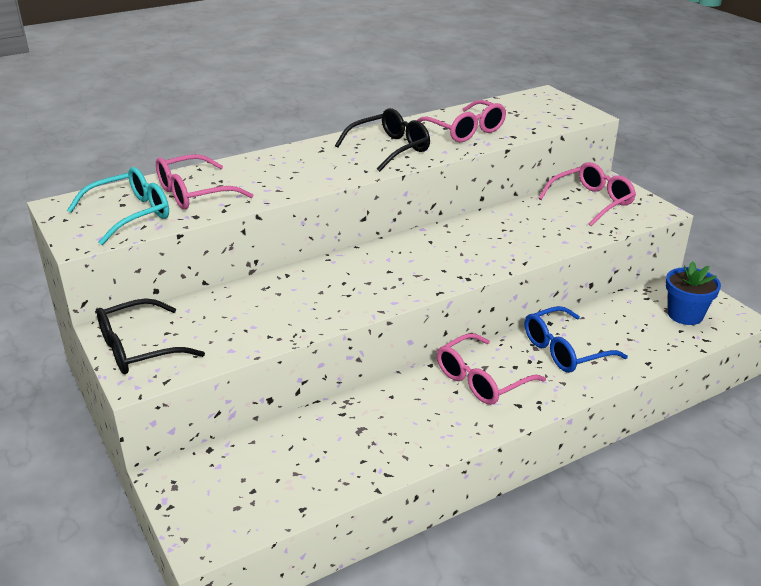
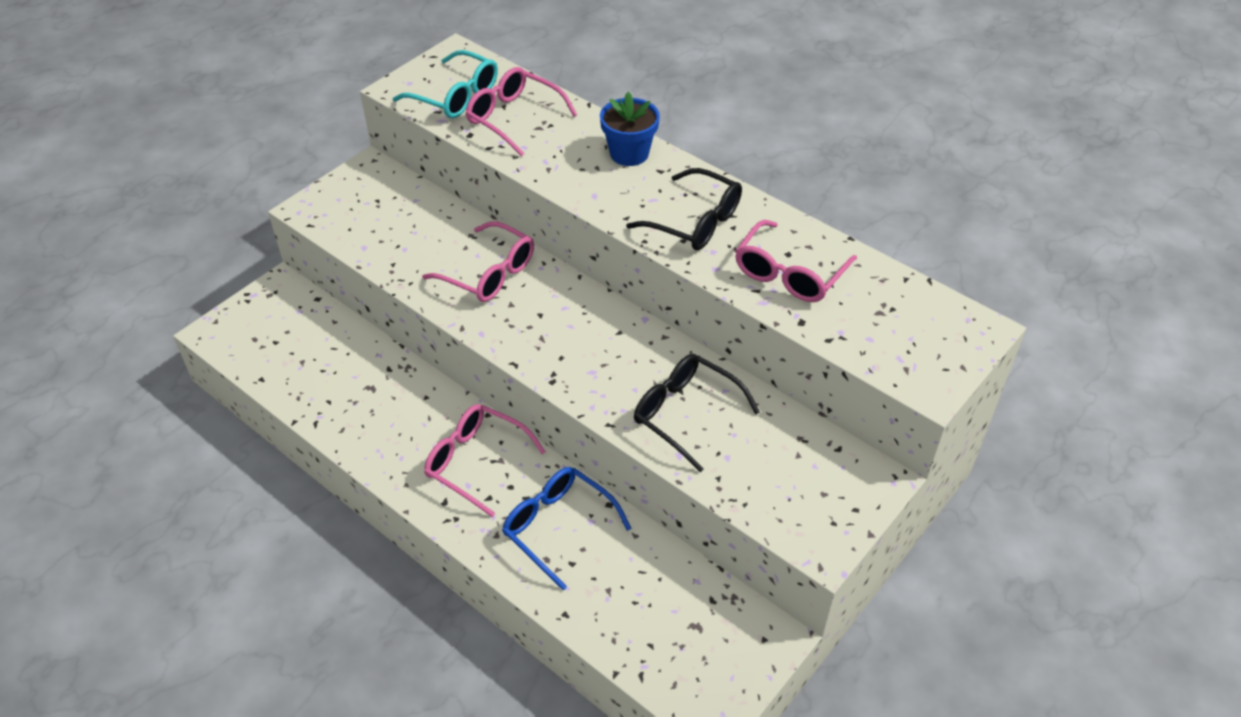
camera: 70 degrees right, 15 degrees up
(139, 348) = (349, 193): black glasses -> black glasses (686, 414)
(591, 202) = (805, 468): pink glasses -> pink glasses (488, 273)
(685, 315) = (690, 648): blue flower pot -> blue flower pot (629, 153)

